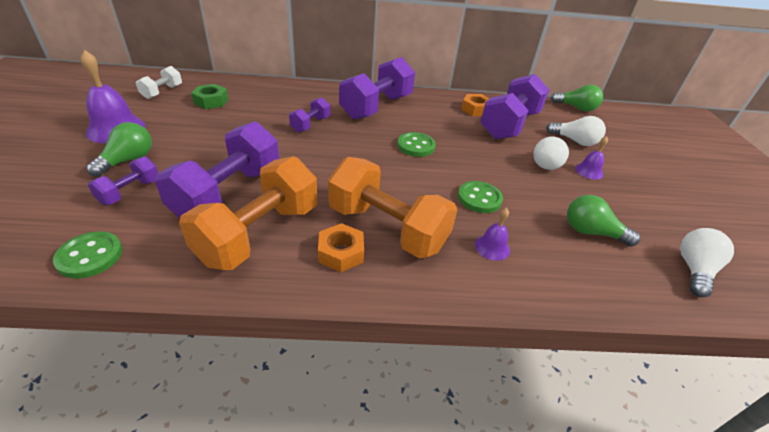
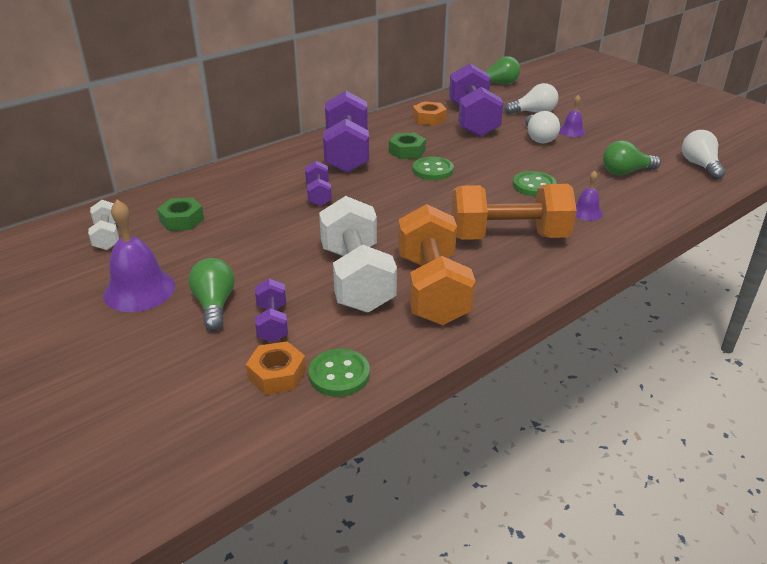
camera: 35 degrees left, 5 degrees down
(228, 193) = (356, 278): purple dumbbell -> white dumbbell
(341, 253) = (506, 268): orange nut -> orange nut (277, 374)
(420, 124) = (407, 151): none -> green nut

